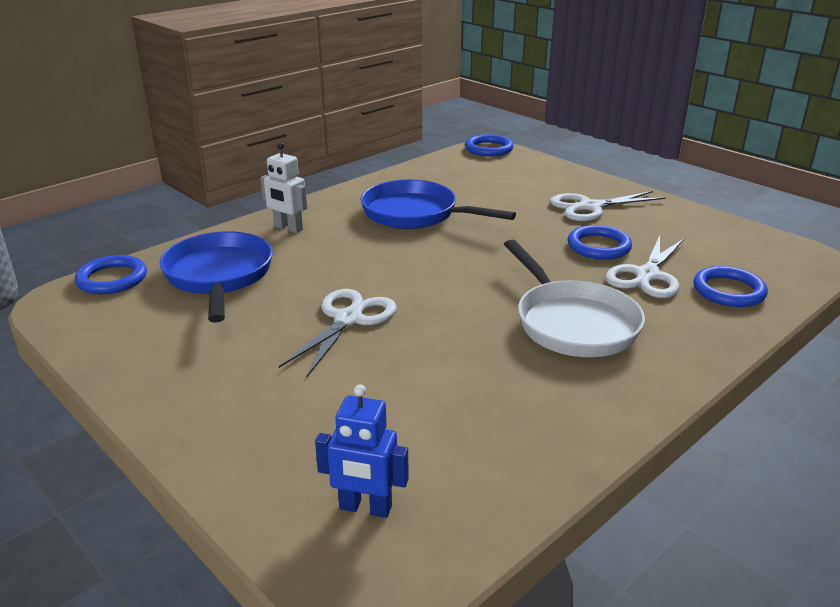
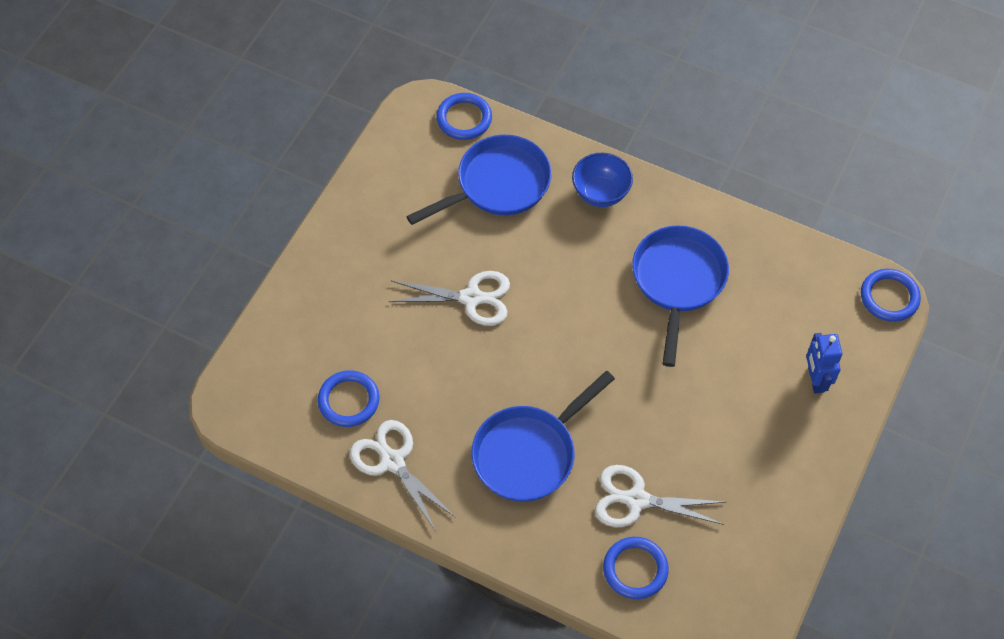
camera: 70 degrees right, 30 degrees up
(288, 228) = (600, 193): white robot -> blue bowl
(365, 508) = (282, 382): blue robot -> blue robot (815, 380)
(572, 323) = (529, 453): white pan -> blue pan
(590, 207) = (768, 430): white scissors -> white scissors (392, 461)
(598, 246) = (679, 452): blue ring -> blue ring (349, 400)

